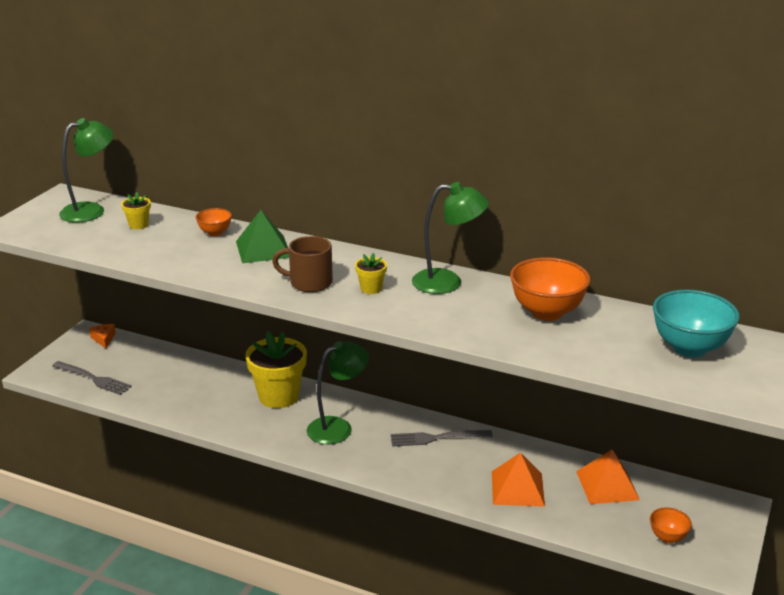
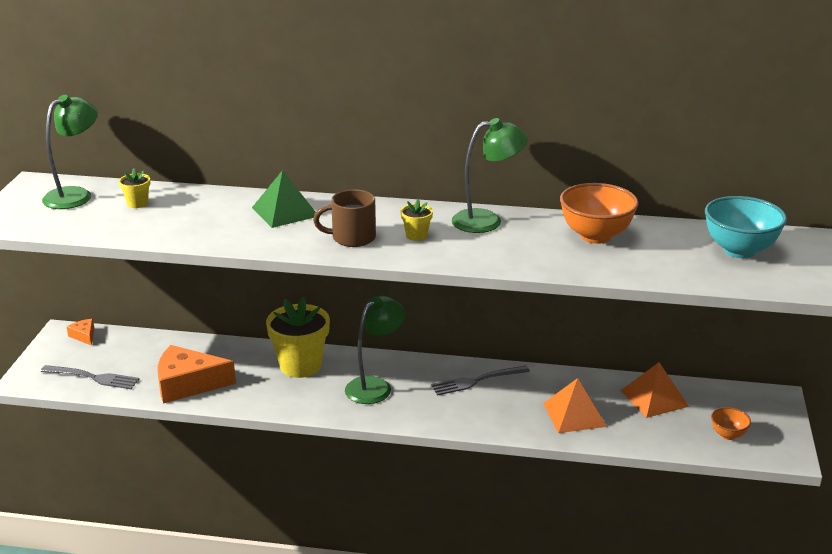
camera: 15 degrees left, 0 degrees up
(171, 398) = (188, 384): none -> orange cheese
(215, 233) = (225, 202): orange bowl -> none

